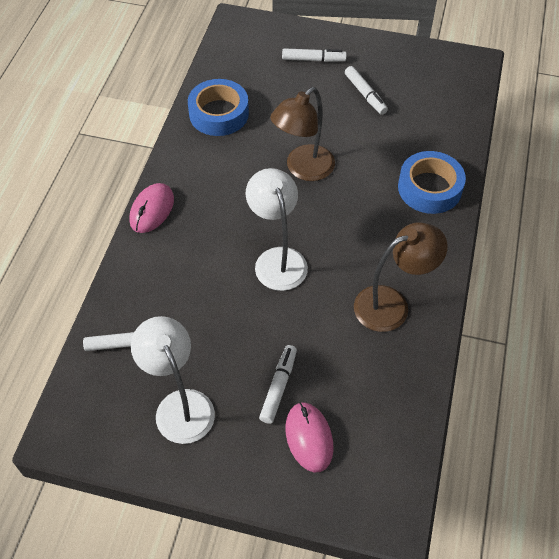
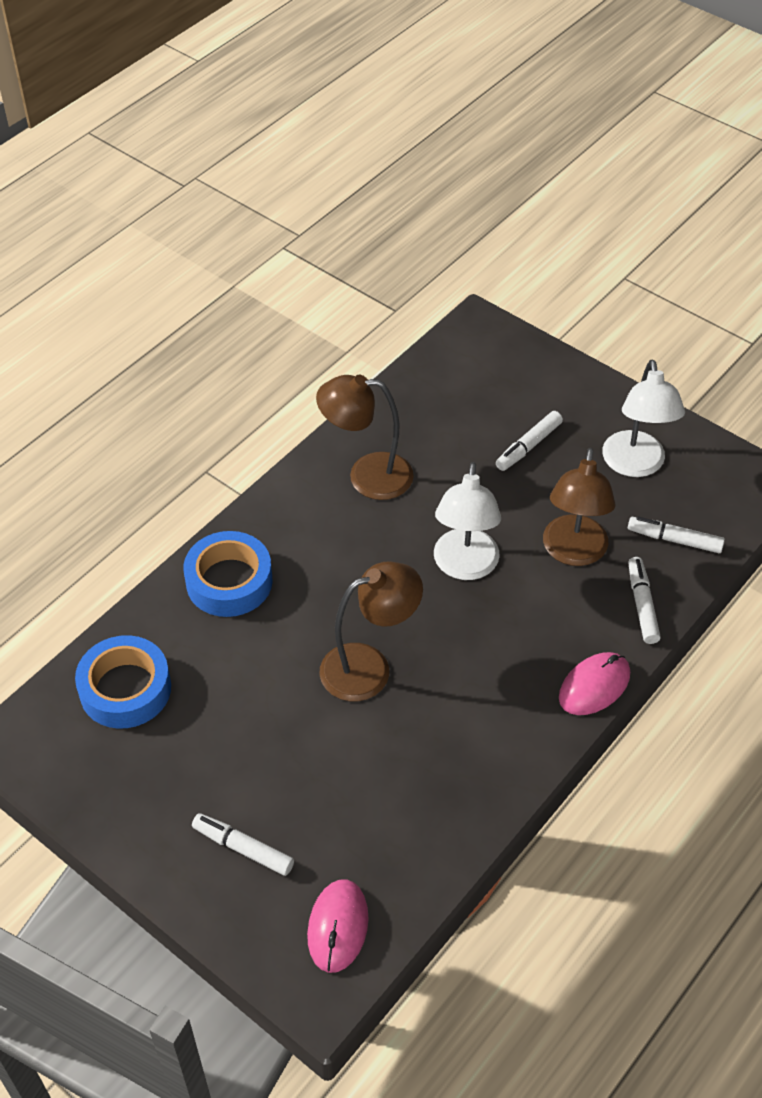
camera: 155 degrees left, 5 degrees down
(202, 301) = (573, 552): none -> brown lamp
(219, 113) = (440, 804): blue tape -> blue tape (125, 689)
(309, 438) = (520, 398): pink mouse -> pink mouse (337, 927)
(365, 94) = (210, 750): white marker -> white marker (642, 605)

